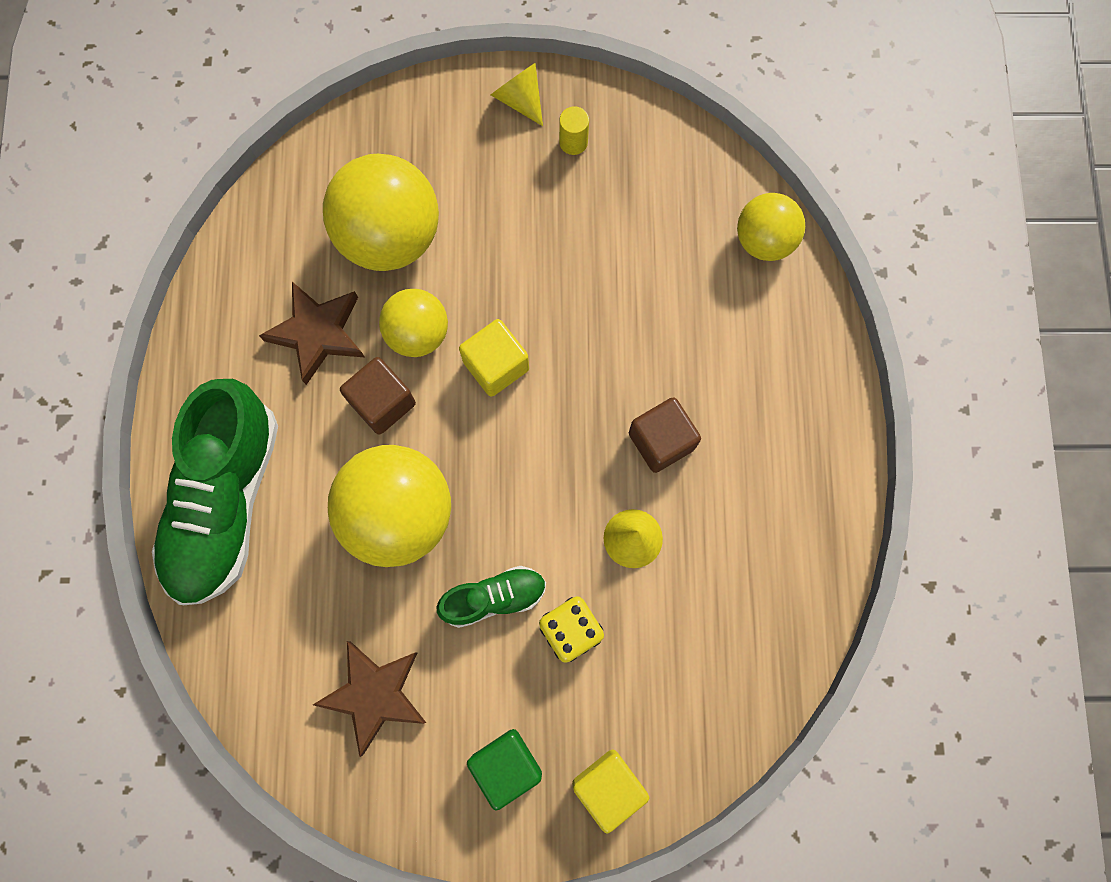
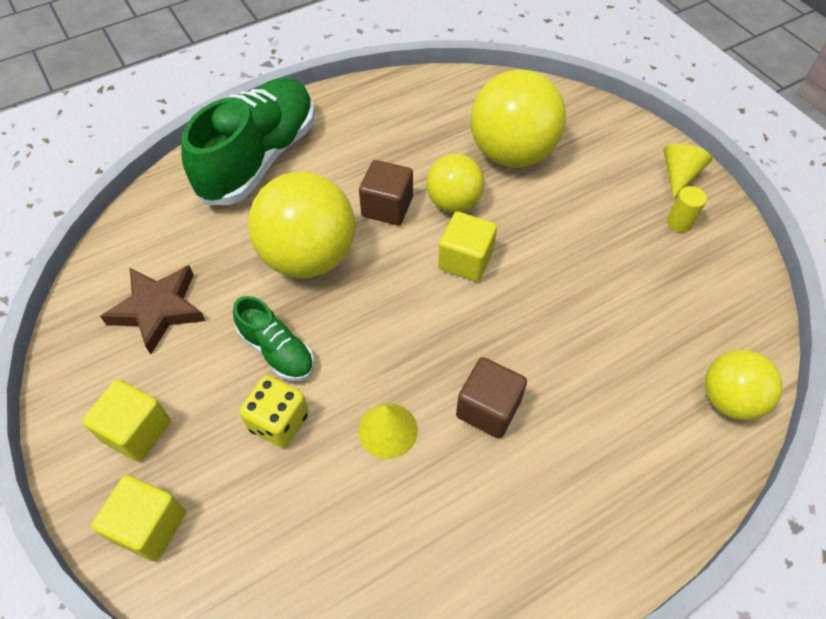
camera: 60 degrees right, 20 degrees down
(226, 501) = (259, 158): green shoe -> green shoe turned 135 degrees clockwise
(317, 333) = (411, 149): brown star -> none
(506, 765) = (137, 431): green cube -> yellow cube

